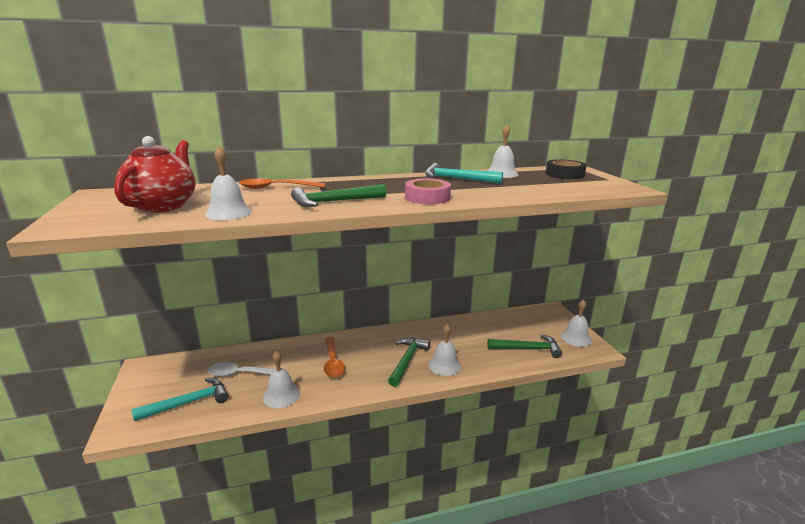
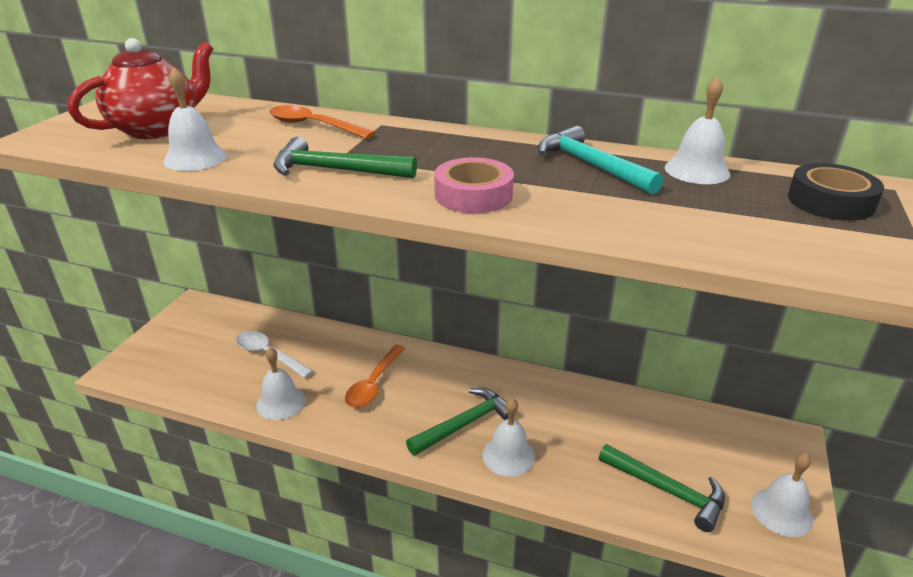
camera: 35 degrees right, 10 degrees up
(188, 402) = (194, 367): turquoise hammer -> none

